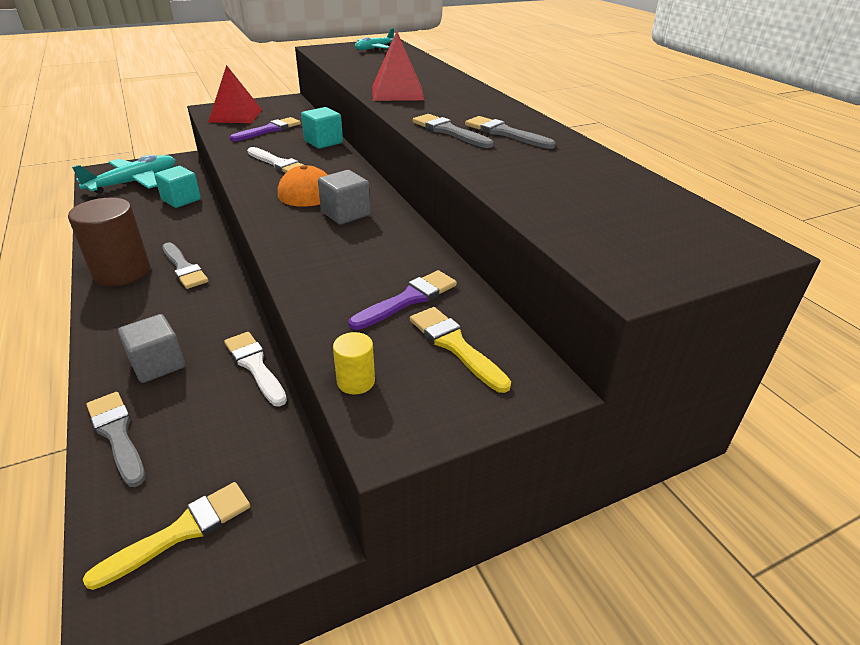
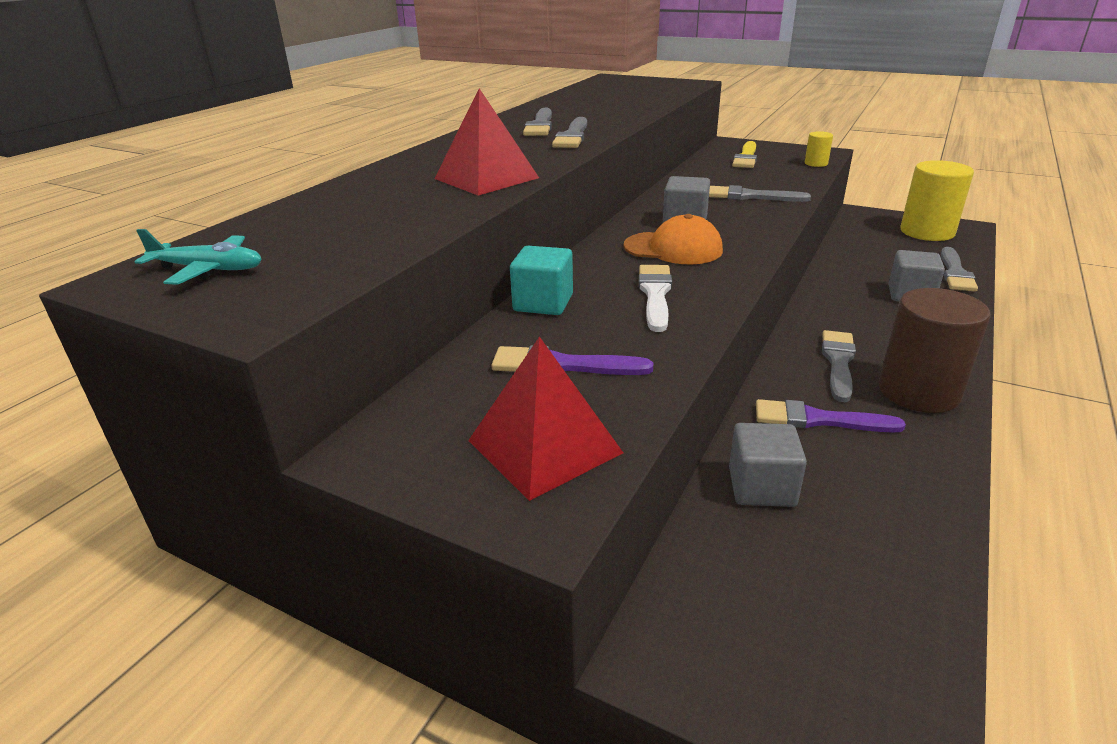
camera: 125 degrees left, 5 degrees down
(134, 182) = (822, 614): turquoise plane -> none
(181, 200) = (761, 487): turquoise cube -> grey cube
(181, 532) = (927, 232): yellow brush -> yellow cylinder
(255, 366) = (833, 267): white brush -> none
(341, 268) = (750, 196): none -> grey brush
(408, 299) = (736, 174): purple brush -> purple brush (818, 419)

